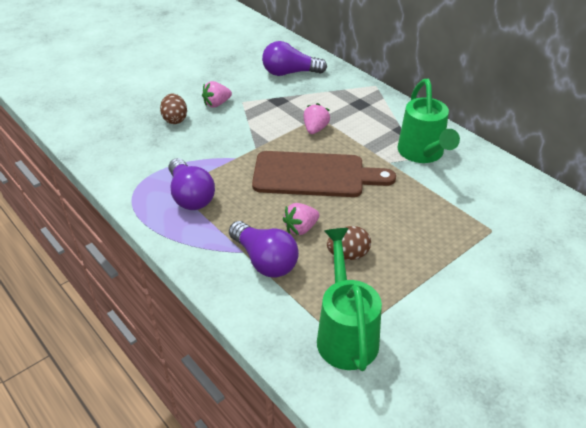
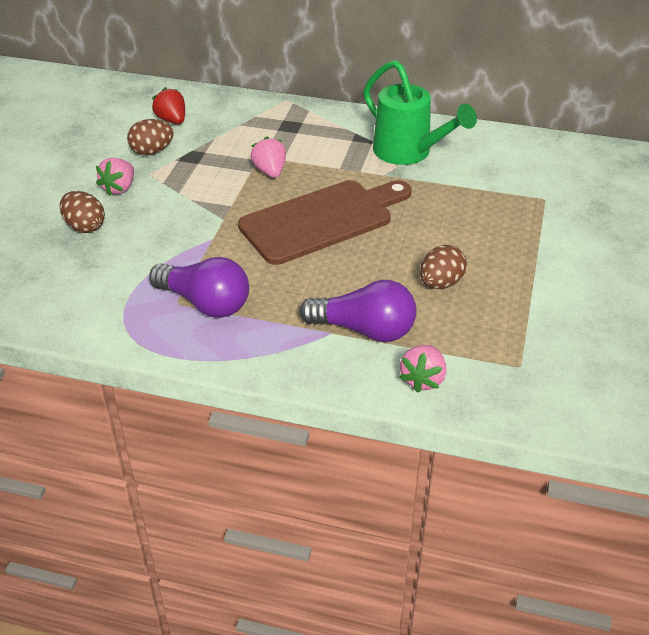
camera: 35 degrees left, 0 degrees up
(258, 88) = (152, 151): none -> brown egg
(290, 73) = (172, 120): purple light bulb -> red strawberry
(301, 228) = (366, 280): pink strawberry -> pink strawberry (423, 379)
(345, 334) = (516, 357): green watering can -> none

